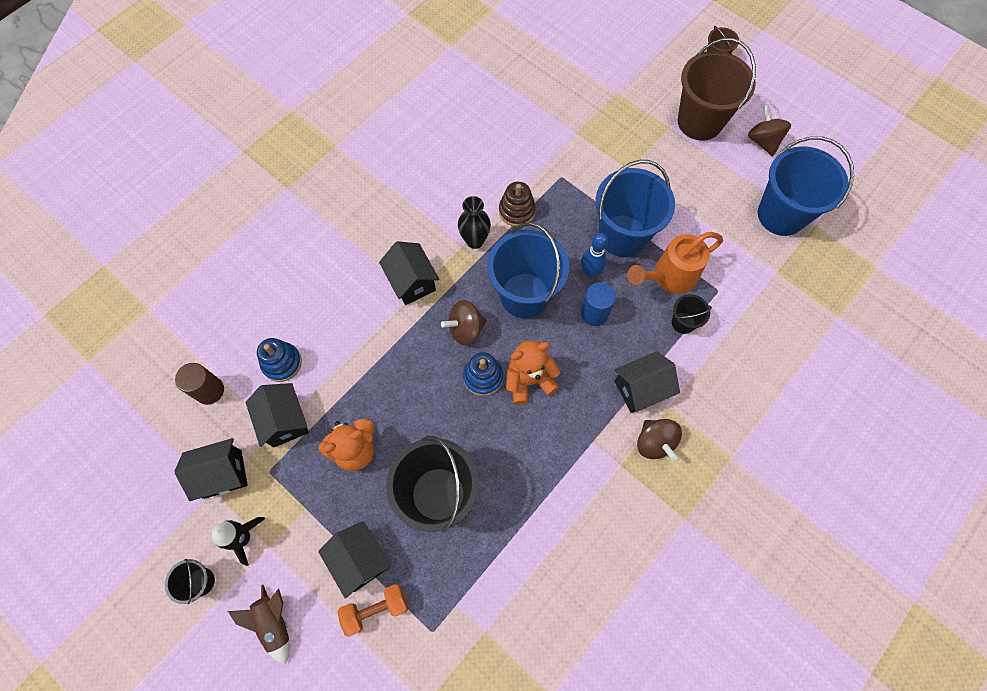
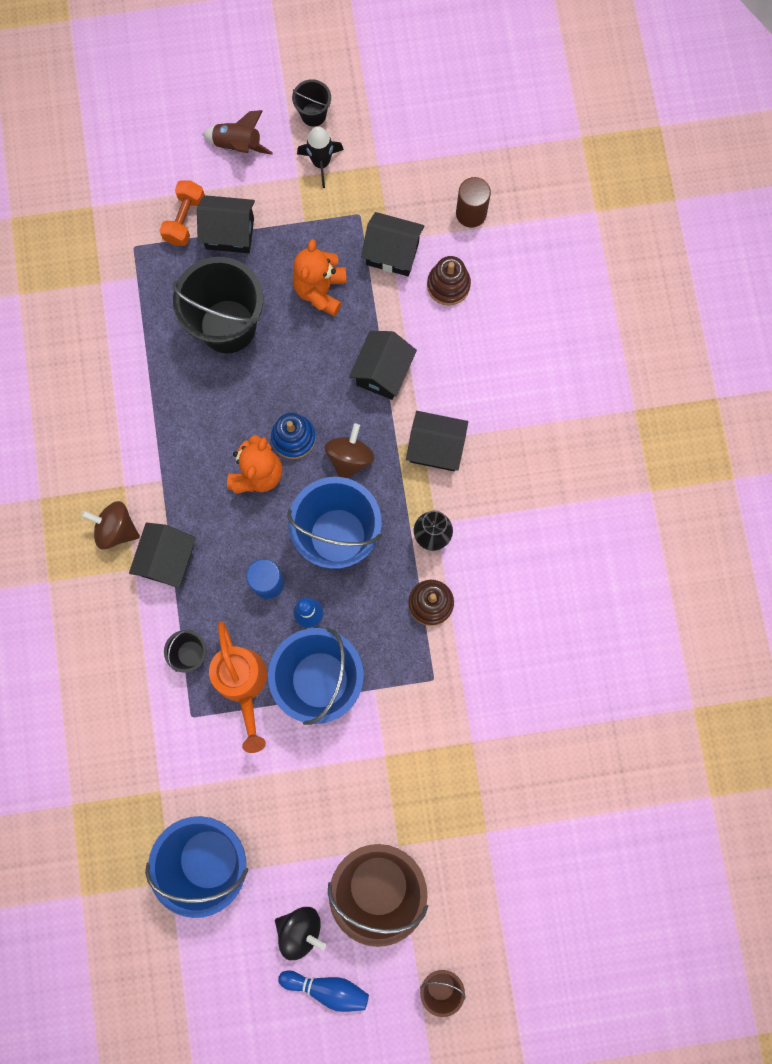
camera: 130 degrees right, 10 degrees up
(223, 474) = (387, 179): black house -> black house (383, 372)
(282, 363) = (448, 285): blue stacking toy -> brown stacking toy
(669, 277) = (243, 684): orange watering can -> orange watering can turned 150 degrees clockwise
(763, 141) = (300, 929): brown spinning top -> black spinning top
(775, 107) = (327, 988): none -> blue bowling pin

